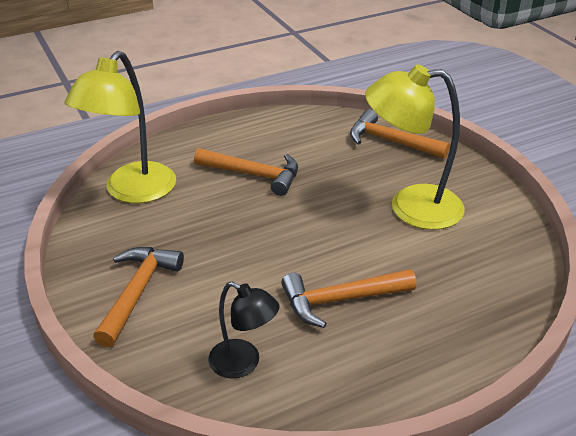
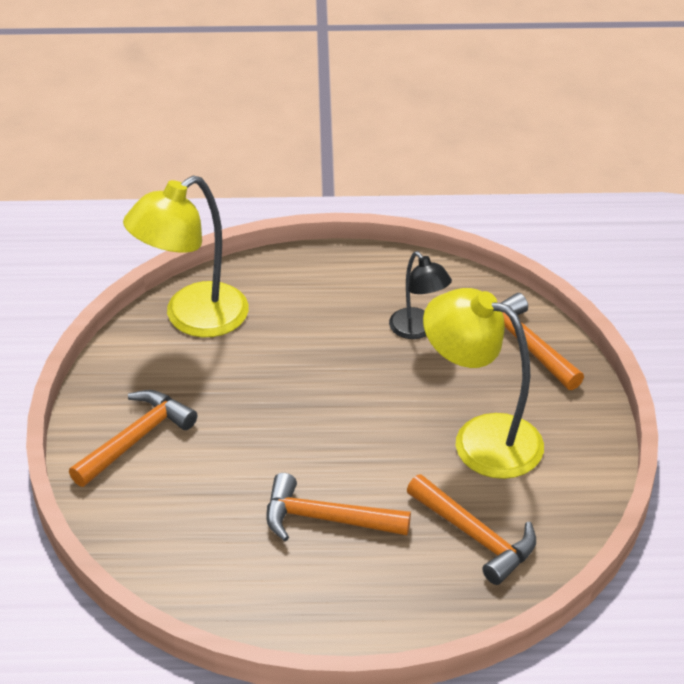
camera: 25 degrees right, 5 degrees up
(243, 363) = (191, 548): black lamp -> black lamp (418, 330)
(254, 175) = (334, 339): orange hammer -> orange hammer (476, 537)

